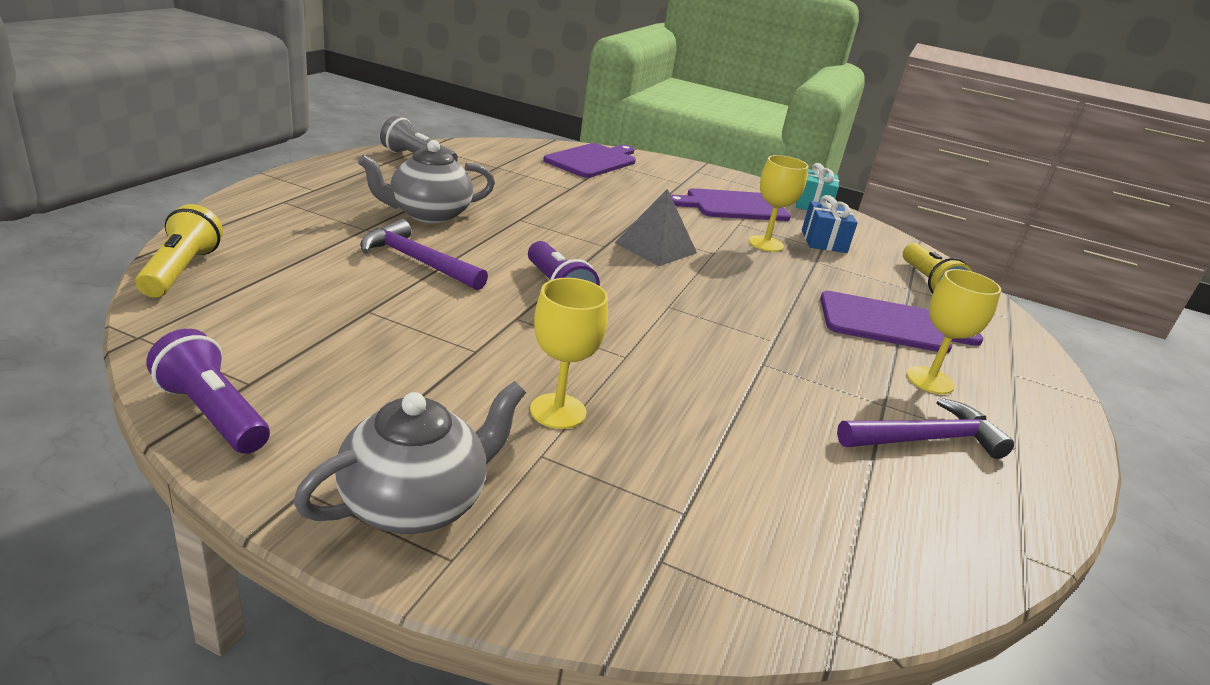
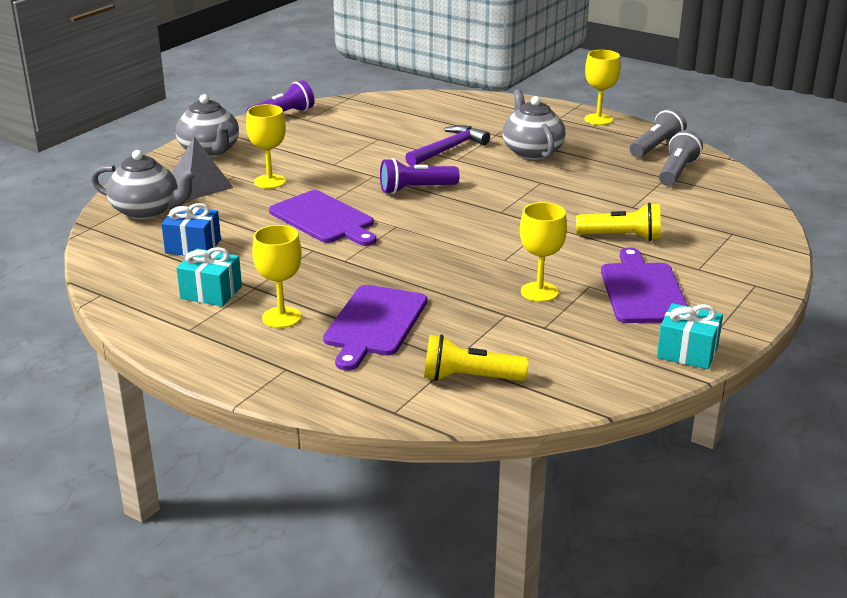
camera: 105 degrees right, 0 degrees up
(181, 270) = (419, 98): yellow flashlight -> yellow flashlight (621, 237)
(325, 171) = (598, 119): none -> yellow goblet
(483, 161) = (677, 172): none -> grey flashlight
(593, 160) = (731, 223): purple cutting board -> purple cutting board (324, 219)
(655, 247) = (505, 233): grey pyramid -> grey pyramid (199, 185)
(728, 554) = (147, 211): none -> grey teapot
(823, 241) = (563, 332): blue gift -> blue gift (193, 246)
(926, 439) = (211, 292): purple hammer -> turquoise gift

